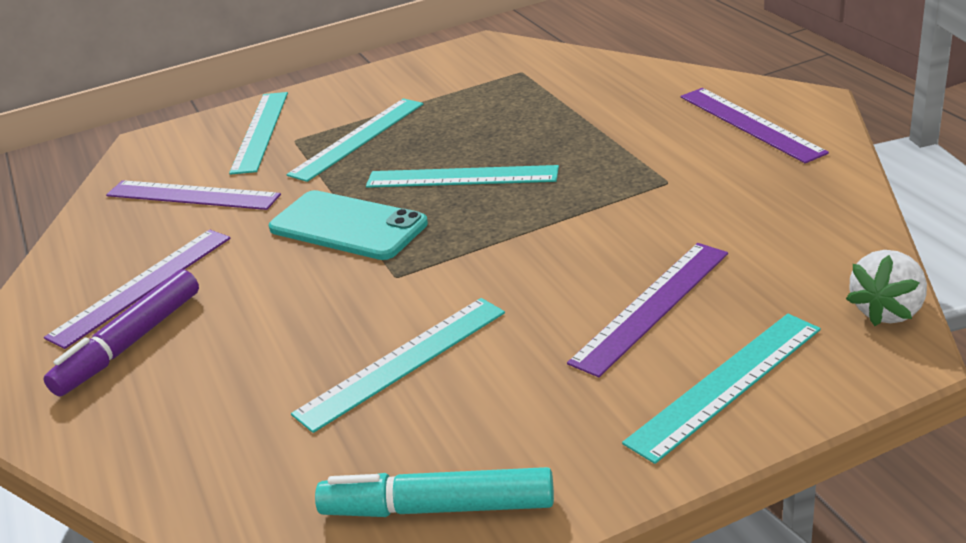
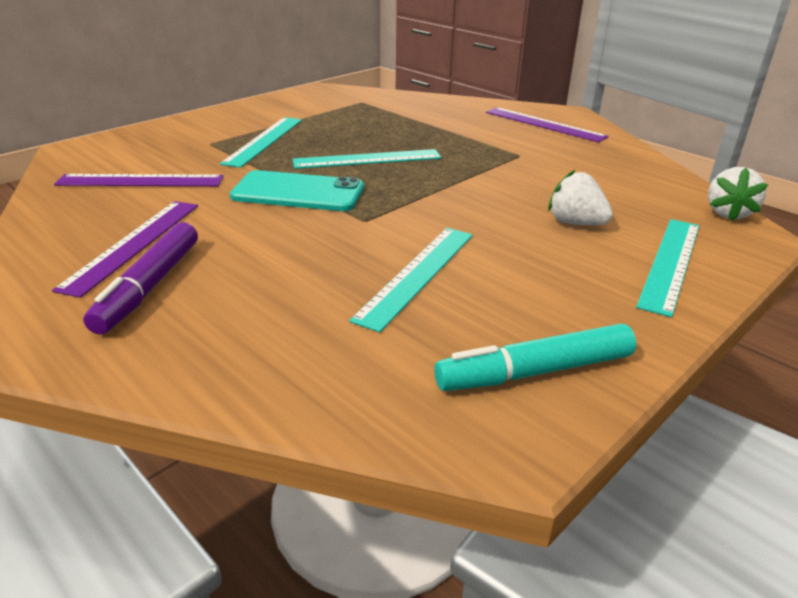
camera: 25 degrees left, 0 degrees up
(260, 131) = (175, 139): turquoise ruler -> none
(651, 306) = (575, 223): purple ruler -> white strawberry

